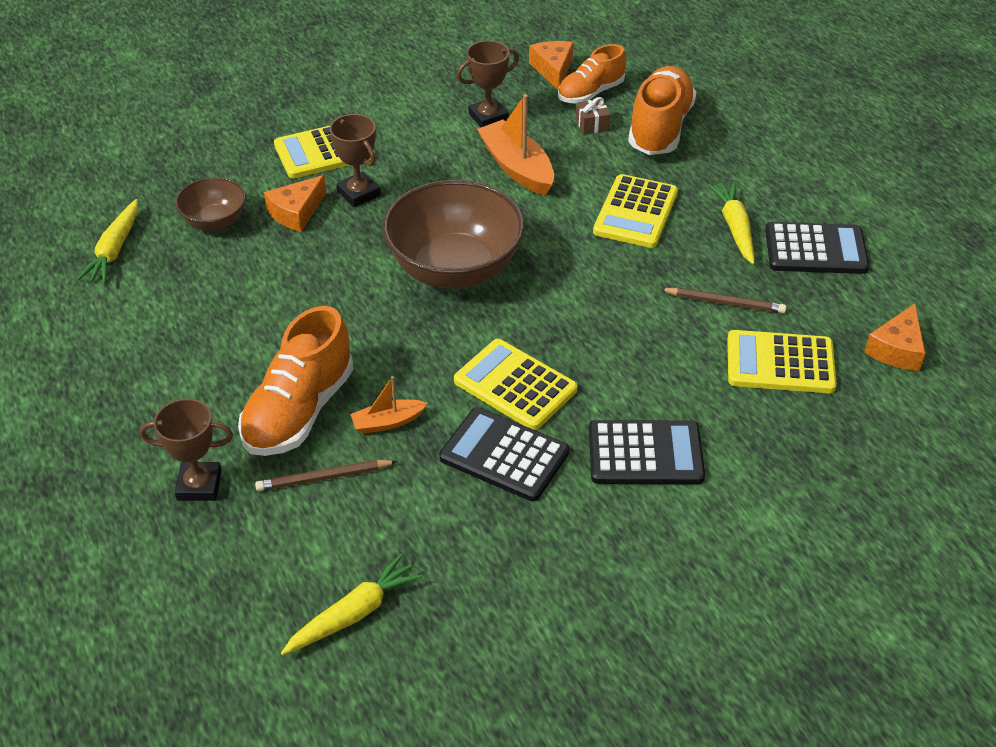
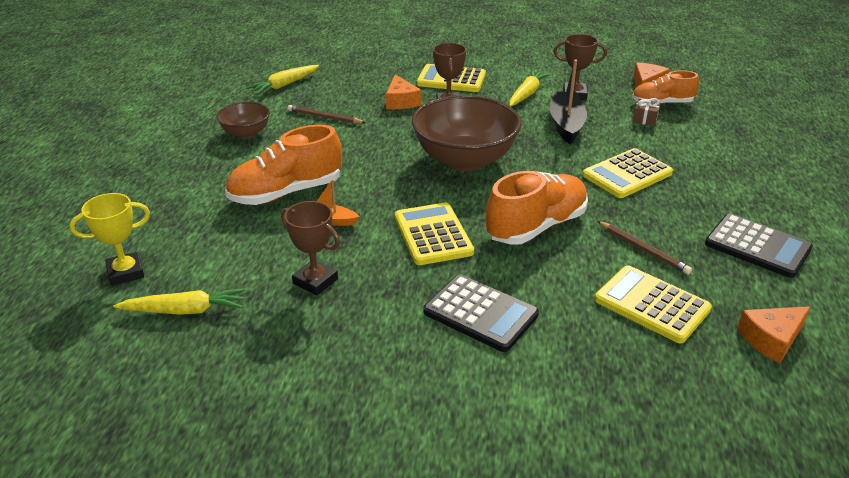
camera: 35 degrees right, 10 degrees down
(199, 485) = (189, 205): brown trophy -> brown trophy (315, 281)
(214, 221) = (351, 90): brown bowl -> brown bowl (246, 133)
(231, 609) = (126, 272): none -> yellow trophy
(296, 212) = (401, 101): orange cheese -> orange cheese turned 90 degrees counterclockwise
(324, 477) = (258, 231): brown pencil -> brown pencil (324, 117)
(504, 455) = (380, 269): black calculator -> none
(517, 168) = (566, 124): orange boat -> black boat
(660, 128) = (696, 136): orange shoe -> orange shoe (536, 226)
(735, 228) = (698, 209): yellow carrot -> yellow carrot (527, 94)

